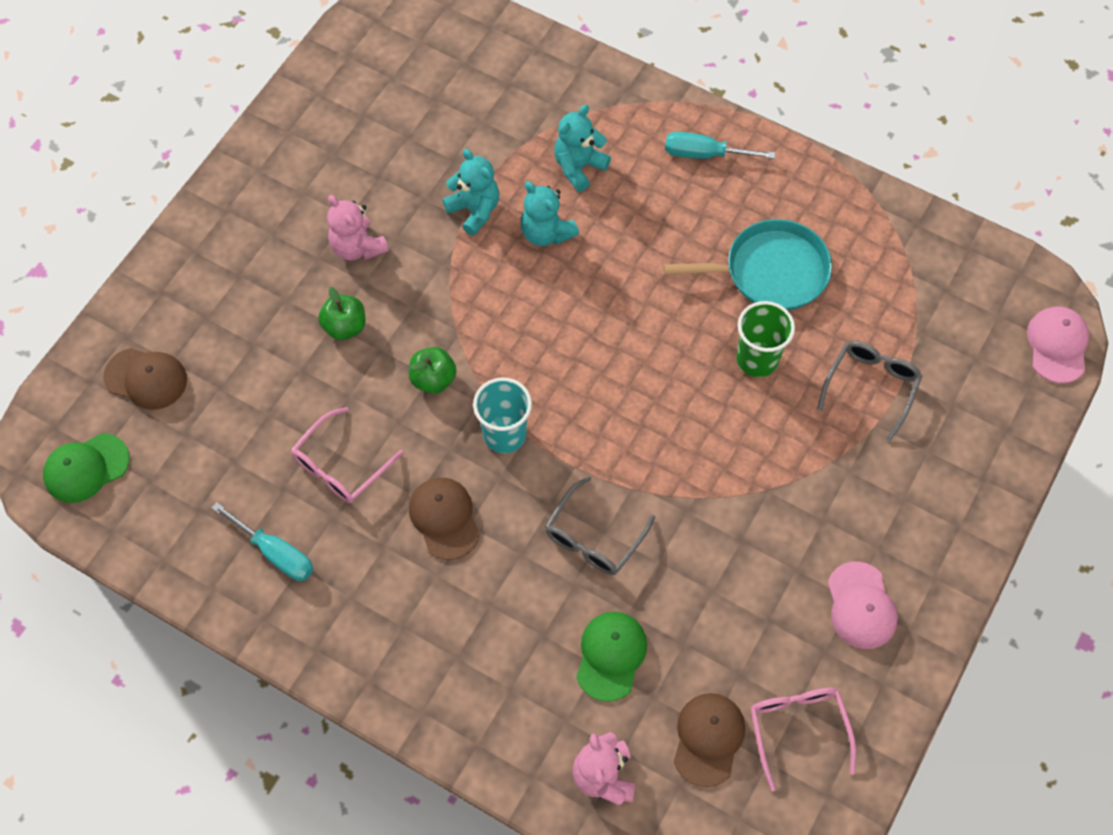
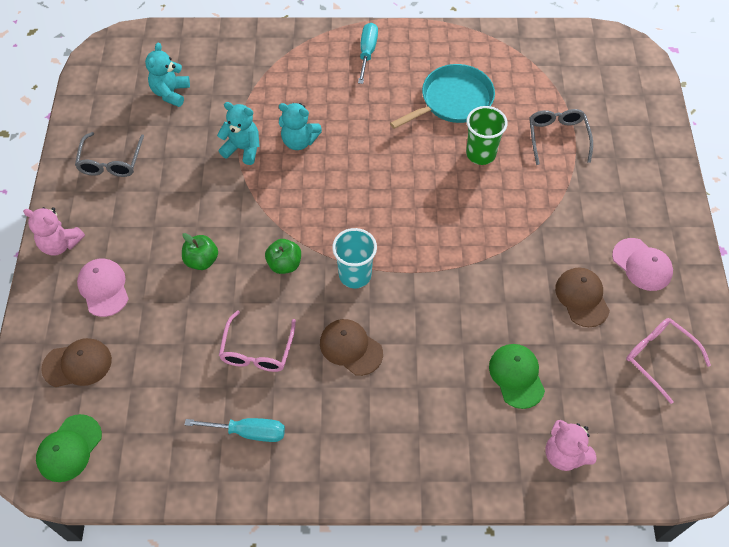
camera: 30 degrees left, 5 degrees down
(357, 247) = (178, 207): pink teddy bear -> pink teddy bear (60, 244)
(579, 167) = (294, 94): turquoise teddy bear -> turquoise teddy bear (170, 93)
(594, 536) = (455, 308): grey glasses -> grey glasses (111, 161)
(704, 154) = (367, 52): turquoise screwdriver -> turquoise screwdriver turned 120 degrees clockwise
(708, 739) = (611, 394): brown cap -> brown cap (582, 297)
(1057, 345) = (642, 66): pink cap -> pink cap (103, 288)

